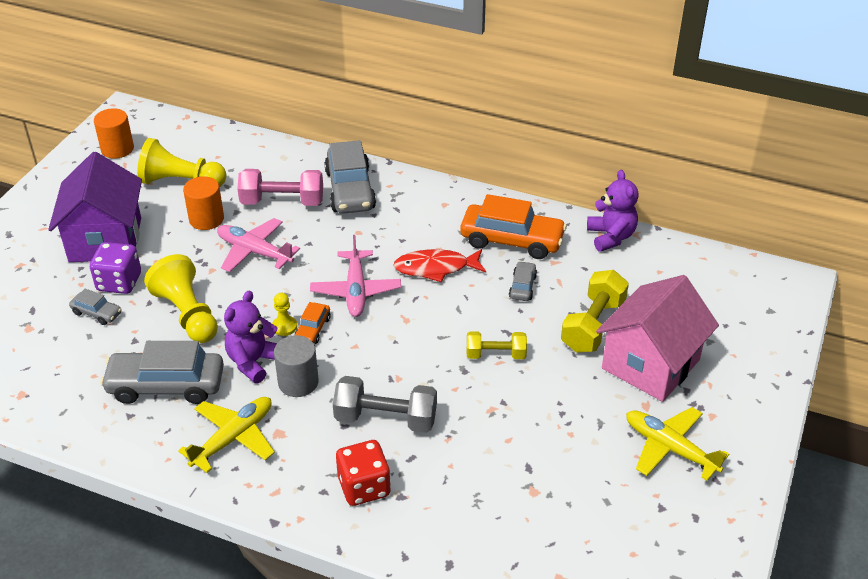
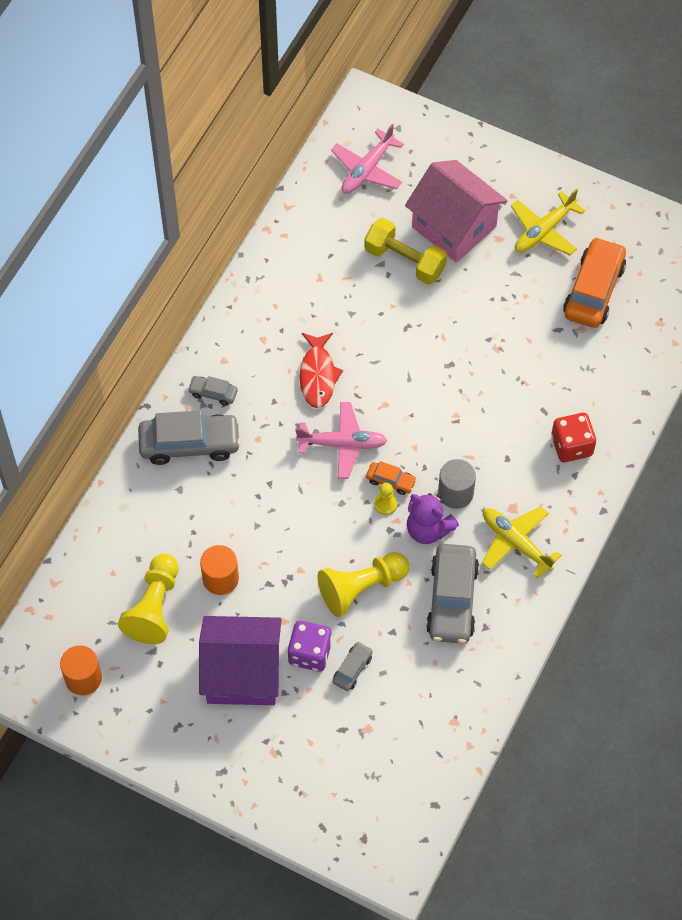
camera: 85 degrees left, 20 degrees up
(254, 251) = (277, 532): pink plane -> pink plane (367, 170)
(282, 202) = (201, 507): pink dumbbell -> none
(386, 419) = (501, 427): grey dumbbell -> none
(495, 354) = (434, 338): yellow dumbbell -> none
(512, 240) = (285, 308): orange car -> orange car (593, 290)
(522, 286) = (350, 307): grey car -> grey car (213, 393)
(611, 237) = (289, 227): purple teddy bear -> none

